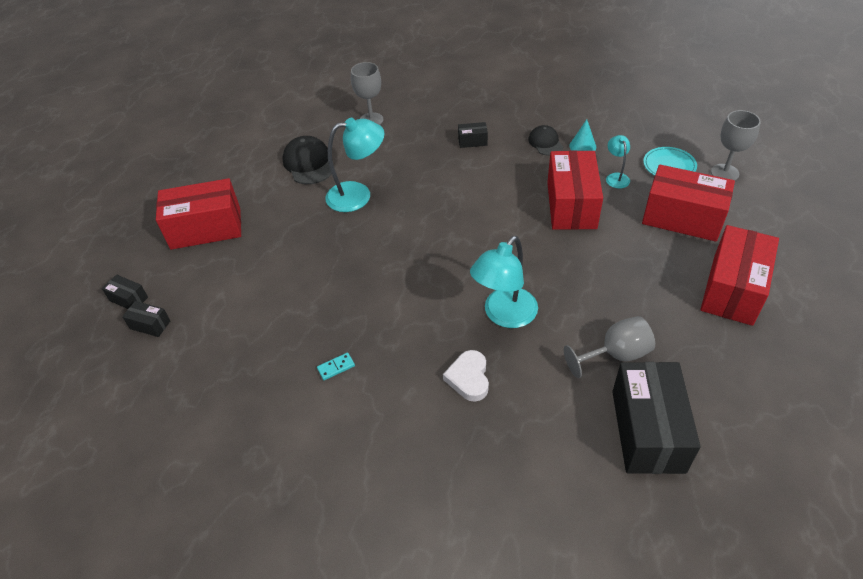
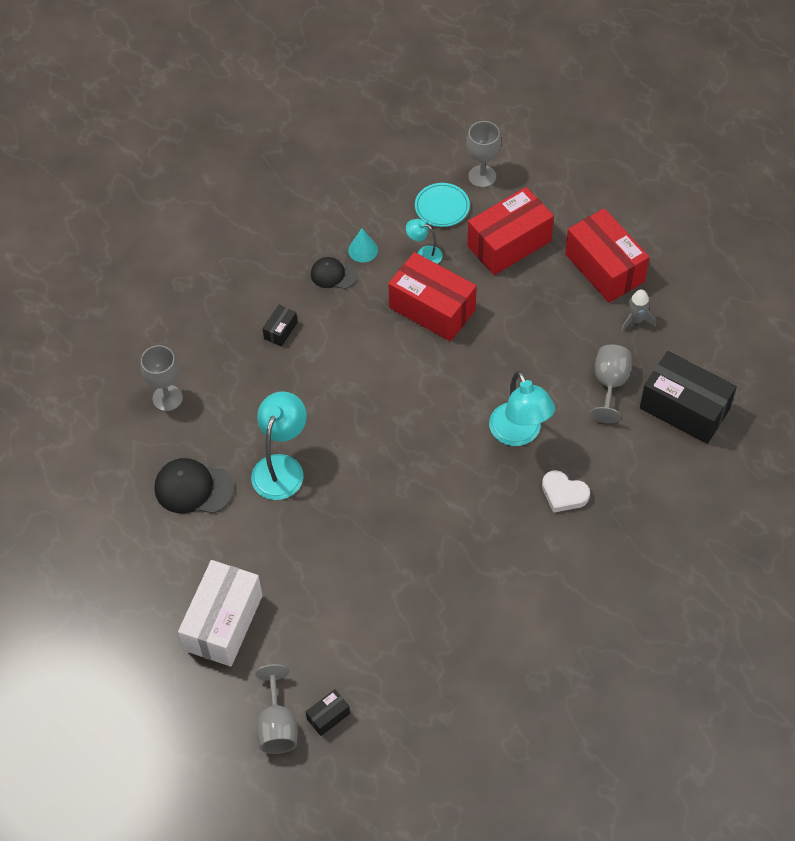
camera: 60 degrees left, 10 degrees up
(128, 299) = (277, 726): black box -> grey goblet
(206, 228) = (223, 623): red box -> white box
(336, 367) = (487, 583): turquoise domino -> none
(704, 340) = (636, 320): none -> grey rocket

